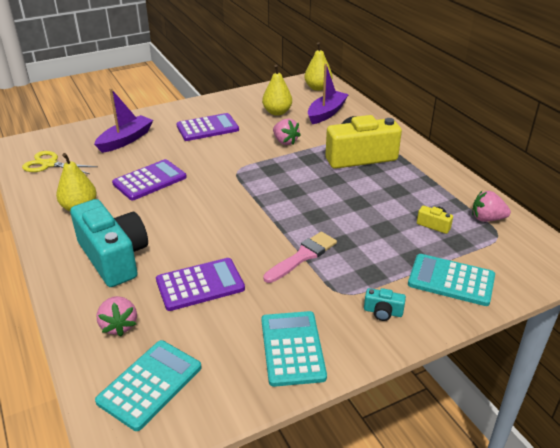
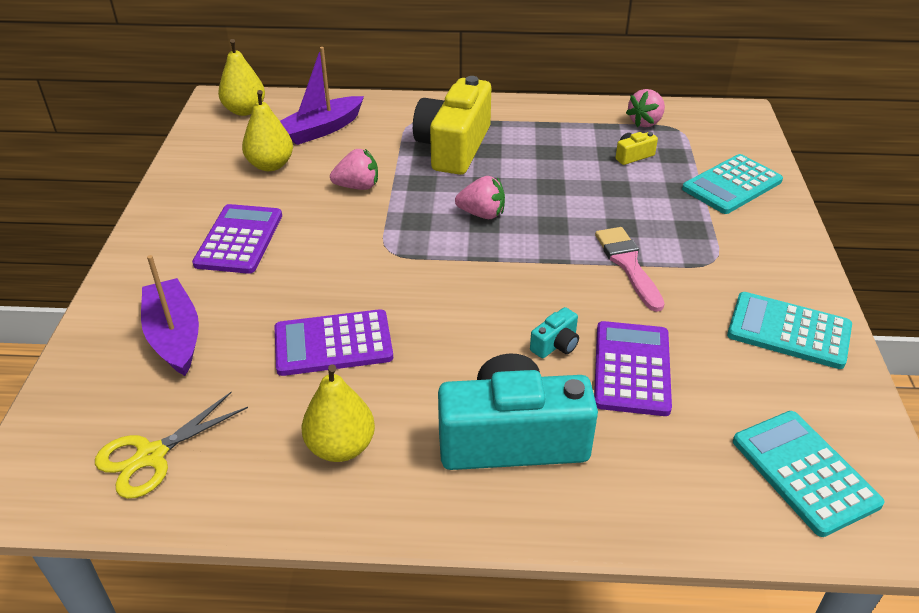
camera: 60 degrees left, 5 degrees up
(119, 325) = (675, 473): pink strawberry -> pink strawberry (482, 214)
(150, 180) = (333, 344): purple calculator -> purple calculator turned 90 degrees counterclockwise
(326, 113) = (321, 129): purple boat -> purple boat turned 105 degrees counterclockwise
(383, 312) = (759, 246): turquoise camera -> turquoise camera (556, 344)

